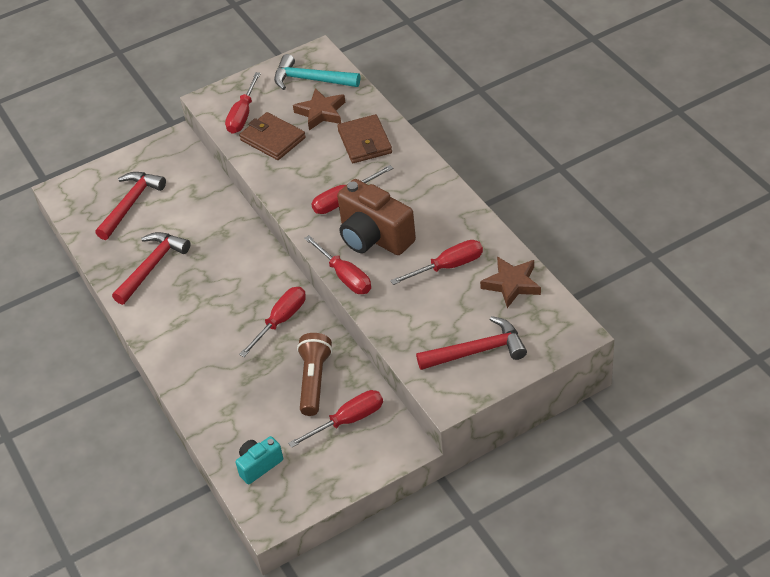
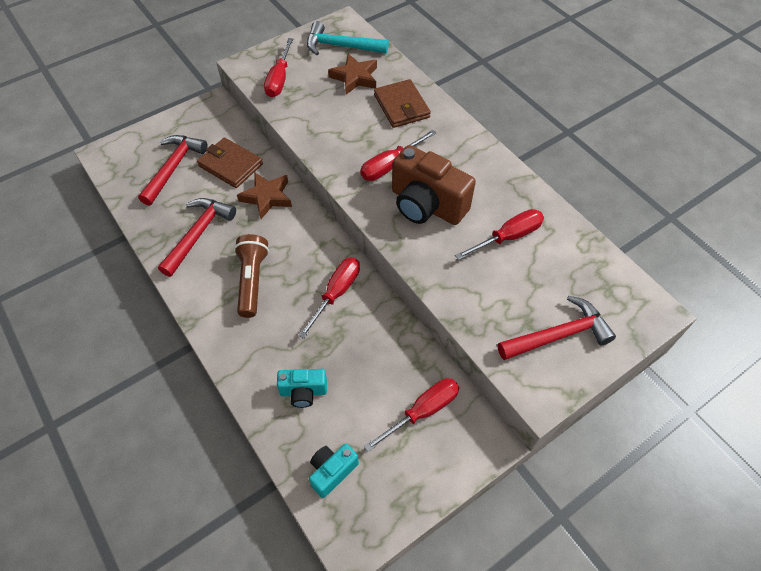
camera: 10 degrees left, 10 degrees up
(240, 403) = (303, 392): none -> turquoise camera
(272, 139) = (311, 103): brown wallet -> brown wallet (230, 165)
(314, 380) = (379, 363): brown flashlight -> brown flashlight (252, 280)
(345, 276) = (404, 249): red screwdriver -> none
(511, 284) = (577, 256): brown star -> brown star (267, 197)

